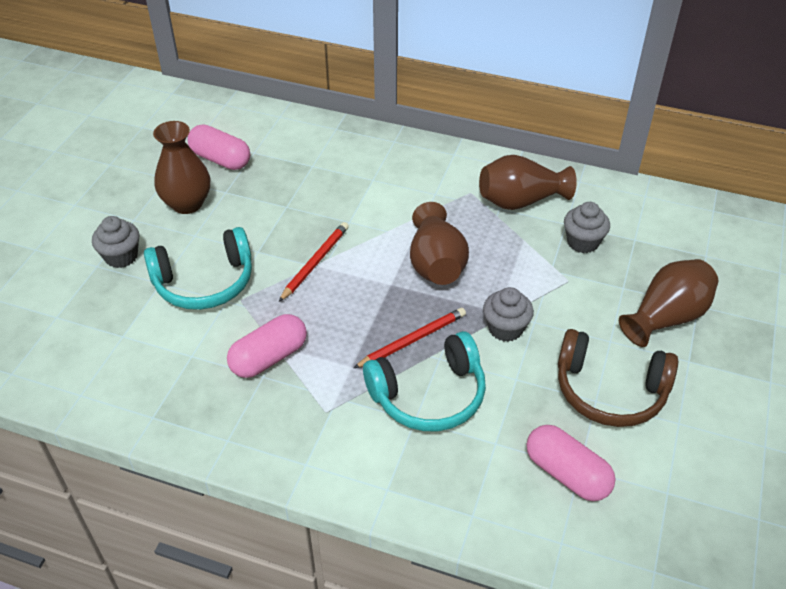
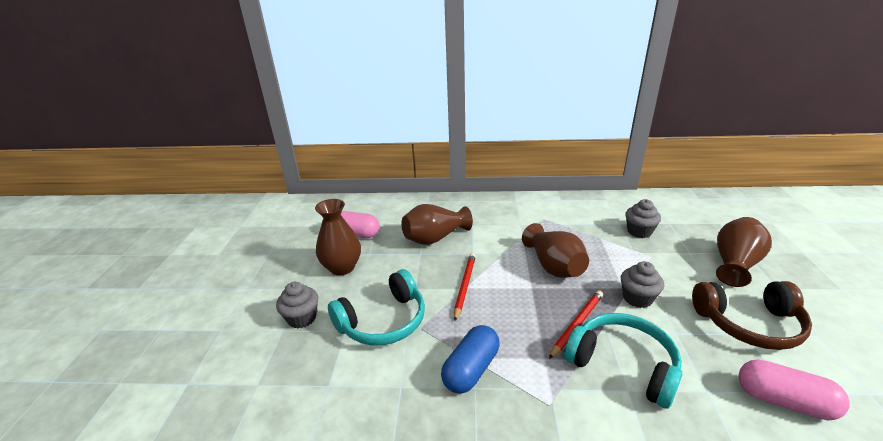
camera: 15 degrees left, 15 degrees down
(269, 357) = (471, 369): pink capsule -> blue capsule
(429, 395) = (623, 365): turquoise headphones -> turquoise headphones turned 105 degrees counterclockwise
(520, 201) = (579, 217): brown vase -> brown vase (435, 238)

